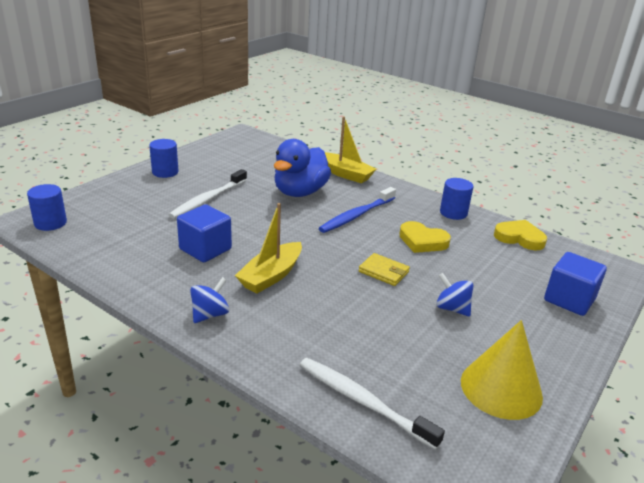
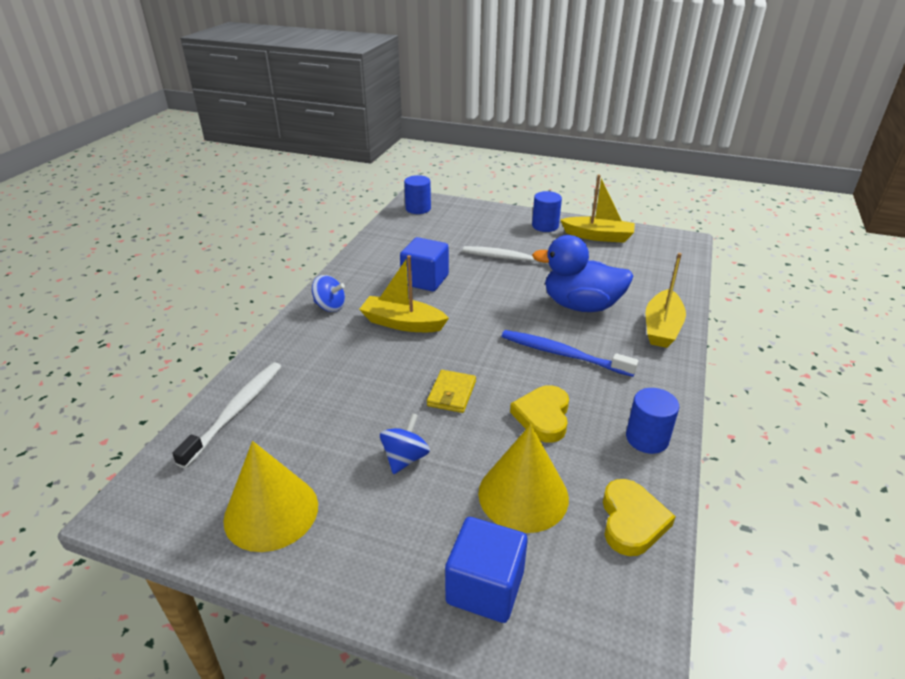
camera: 75 degrees right, 5 degrees up
(206, 158) = (598, 236): none -> yellow boat
(495, 267) = (523, 495): none -> yellow cone

